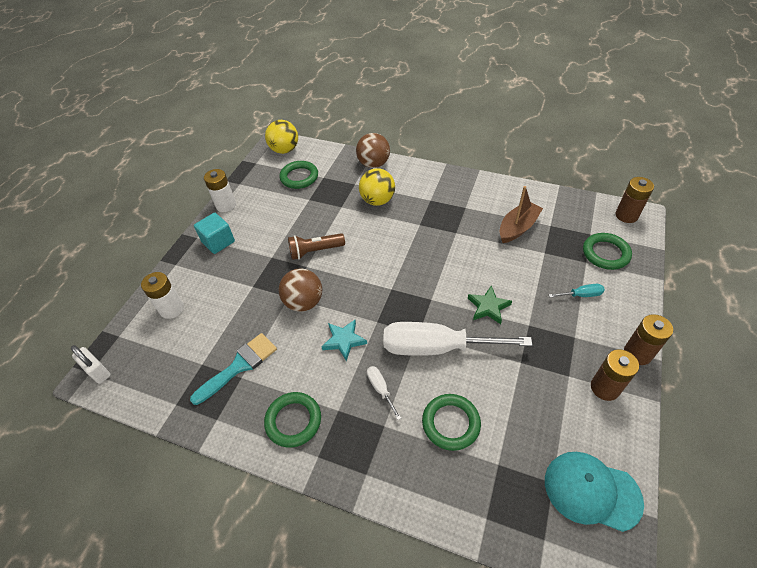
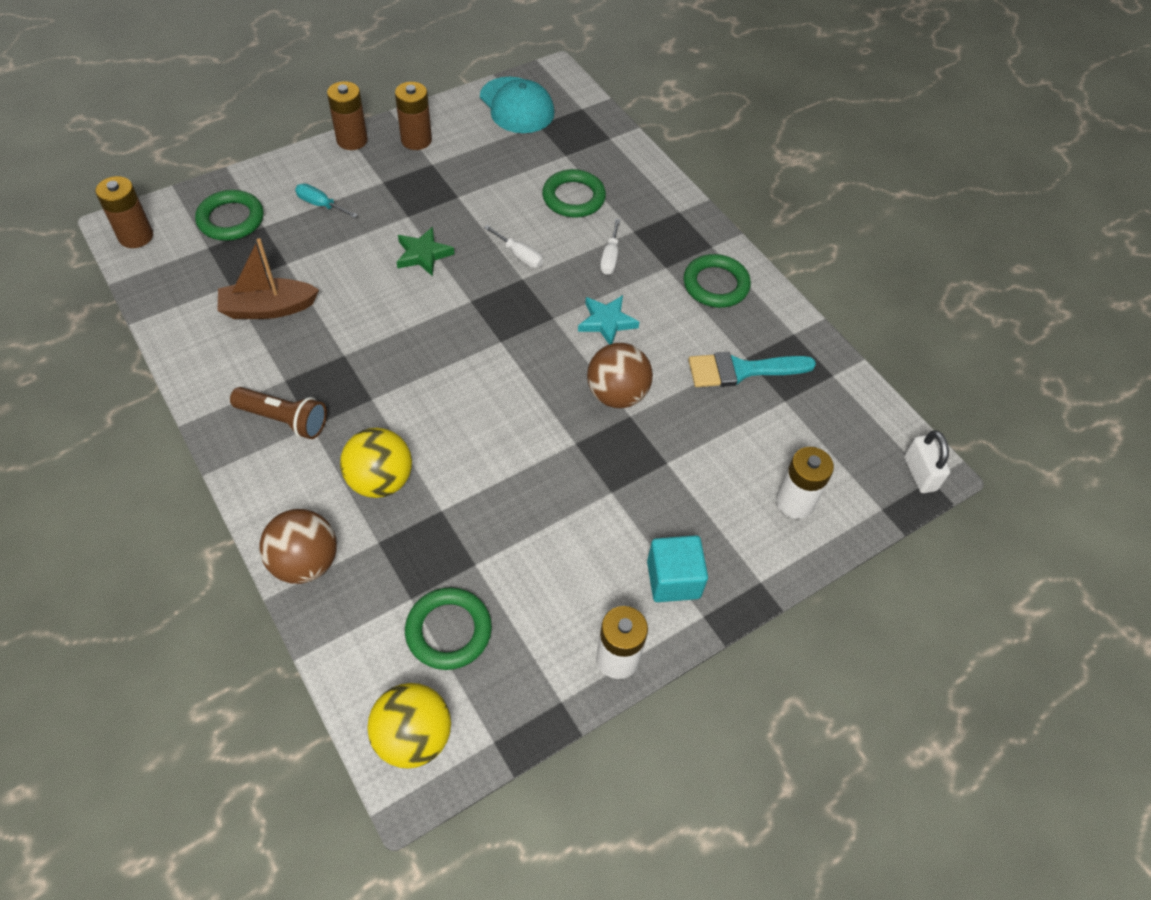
camera: 150 degrees left, 5 degrees up
(315, 251) = (545, 457): brown flashlight -> brown flashlight (284, 420)
(436, 347) = (519, 255): white screwdriver -> white screwdriver, size x0.41

